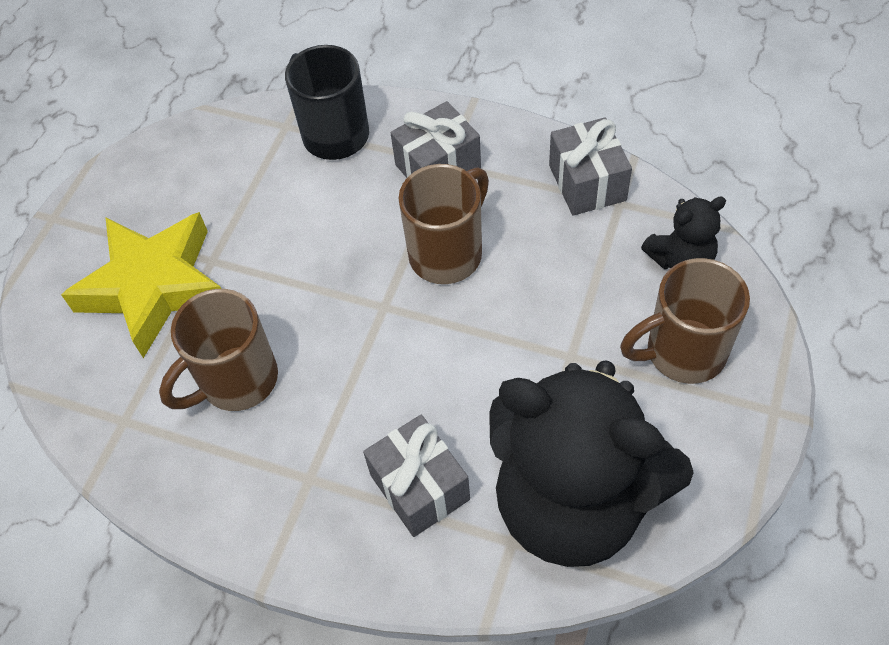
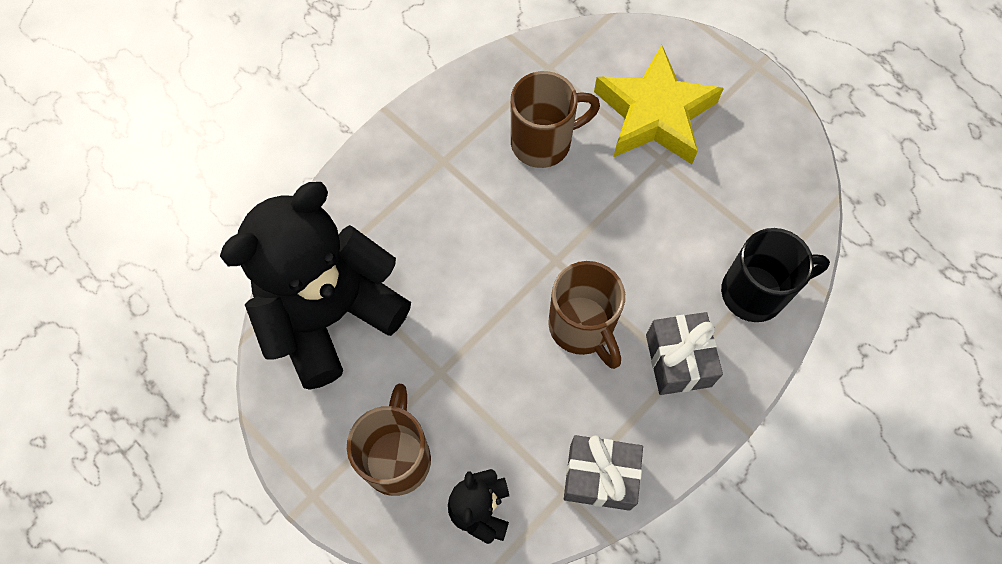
camera: 110 degrees right, 10 degrees up
(236, 380) = (543, 142): brown mug -> brown mug turned 90 degrees clockwise
(419, 487) = (398, 224): grey gift -> none

